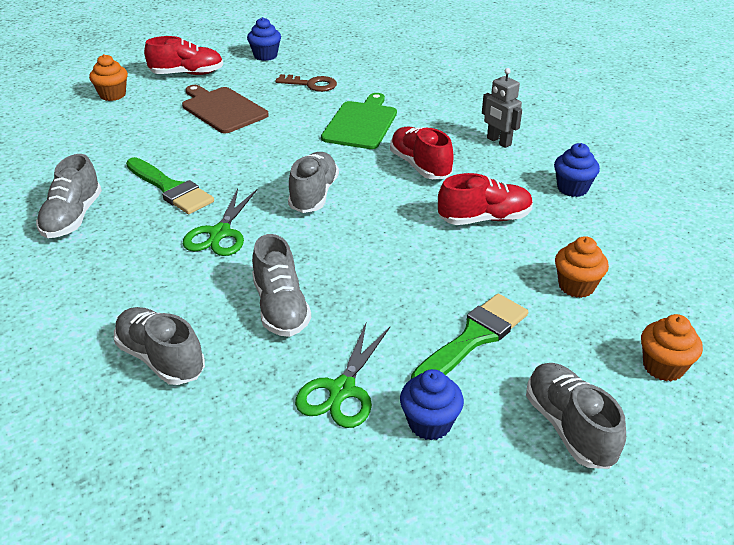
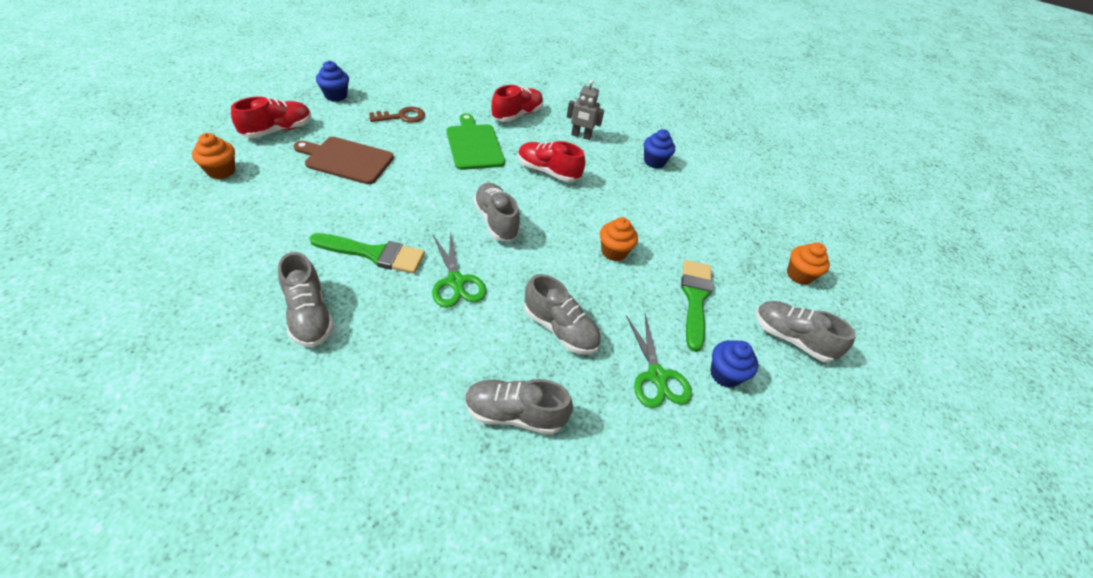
camera: 40 degrees left, 10 degrees up
(484, 219) = (625, 203): red shoe -> red shoe (517, 115)
(576, 286) = (715, 236): orange cupcake -> orange cupcake (614, 252)

